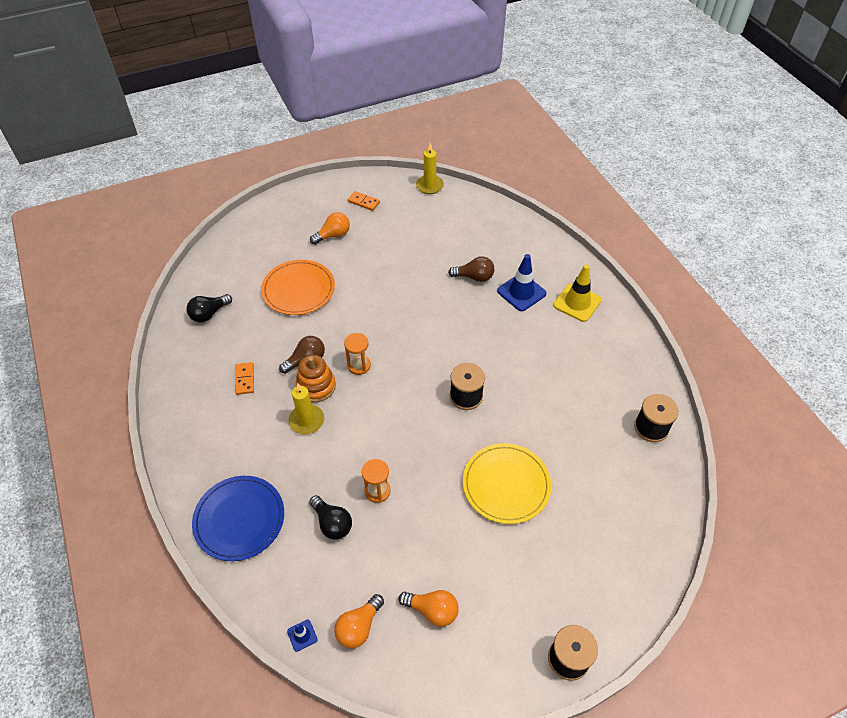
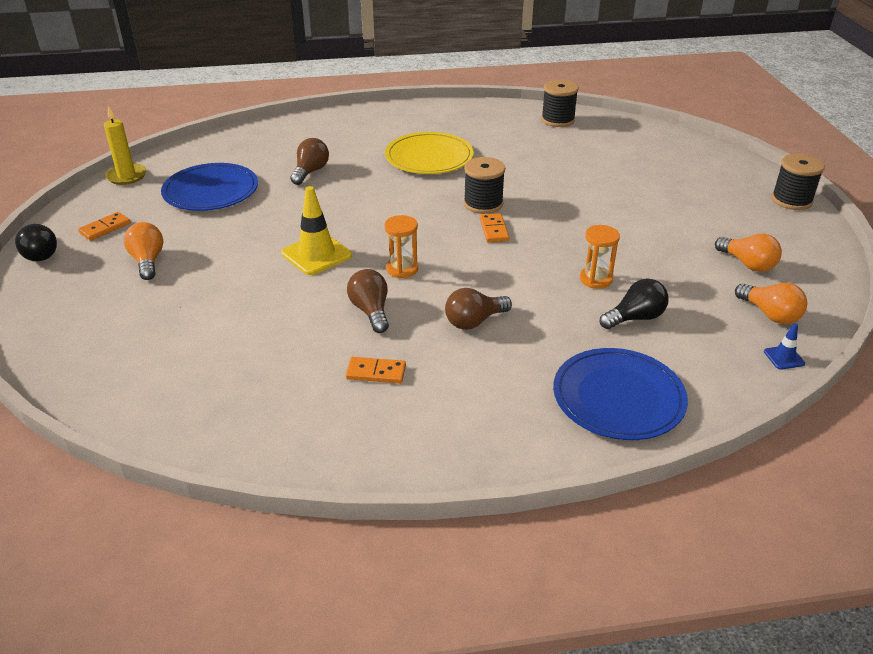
camera: 75 degrees left, 15 degrees down
(209, 314) = (216, 402): black light bulb -> black light bulb (40, 253)
(298, 289) = (232, 304): orange plate -> none
(306, 420) = (474, 321): yellow candle -> brown light bulb
(316, 386) = (420, 307): orange stacking toy -> none
(426, 233) = (211, 191): none -> blue plate
(428, 411) = (493, 230): none -> orange domino
(432, 610) = (747, 264): orange light bulb -> orange light bulb turned 105 degrees clockwise
(506, 485) = (604, 199): yellow plate -> yellow plate (429, 157)
(521, 292) = (354, 149): blue traffic cone -> none
(577, 303) = (389, 124): yellow traffic cone -> yellow traffic cone (316, 254)

